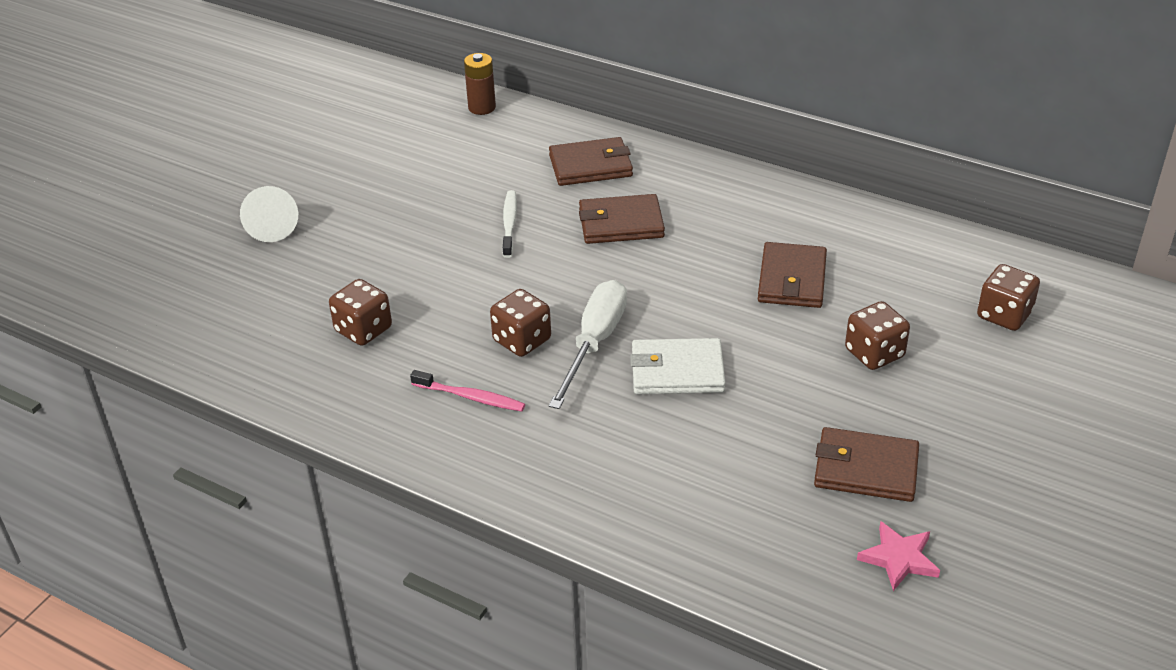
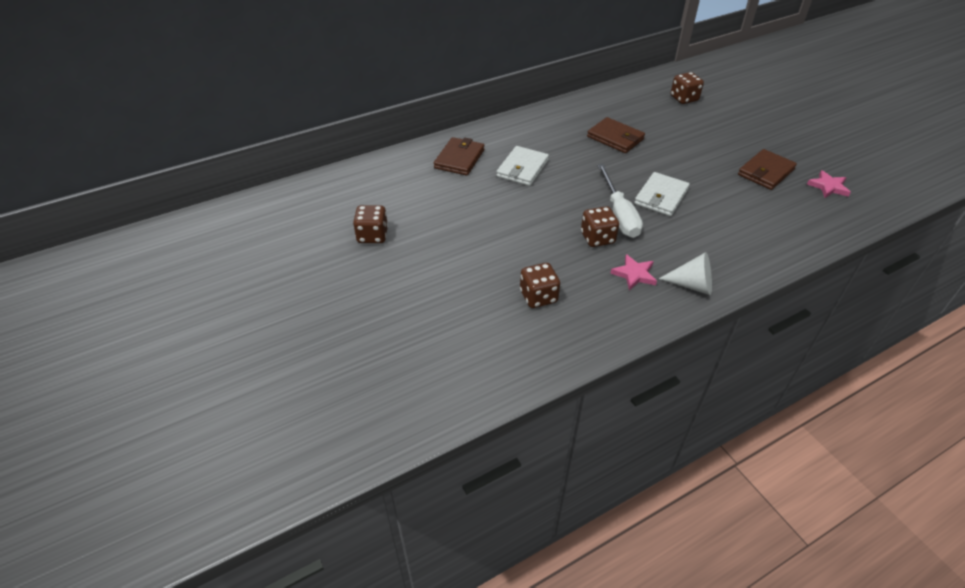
camera: 60 degrees left, 5 degrees up
(272, 226) = (388, 303): white cone -> white cone (692, 285)
(470, 397) = (634, 274): pink toothbrush -> pink star
(482, 107) = (356, 174): brown battery -> none
(509, 224) = (485, 205): white toothbrush -> none
(594, 343) = (619, 214): white screwdriver -> white screwdriver turned 150 degrees counterclockwise
(621, 223) = (522, 168): brown wallet -> white wallet
(874, 353) = (687, 138): brown dice -> brown dice (372, 235)

